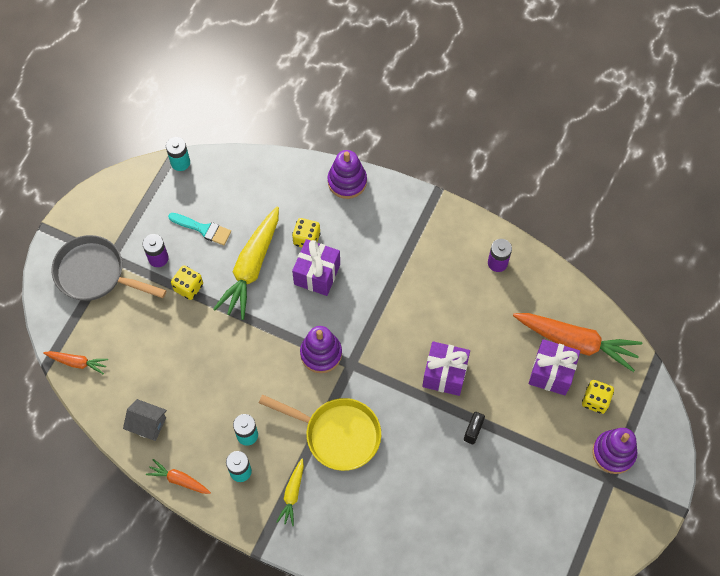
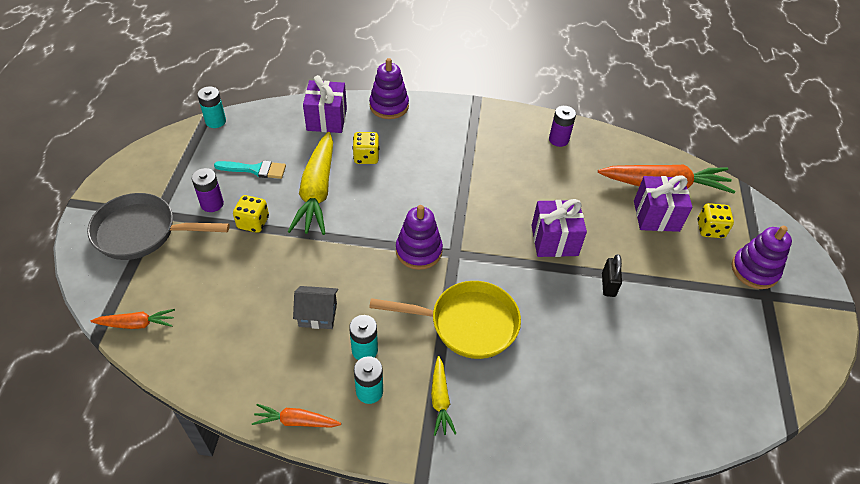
camera: 20 degrees left, 15 degrees down
(147, 424) = (240, 369): grey house -> grey house (318, 315)
(317, 274) = (388, 183): purple gift -> purple gift (327, 119)

